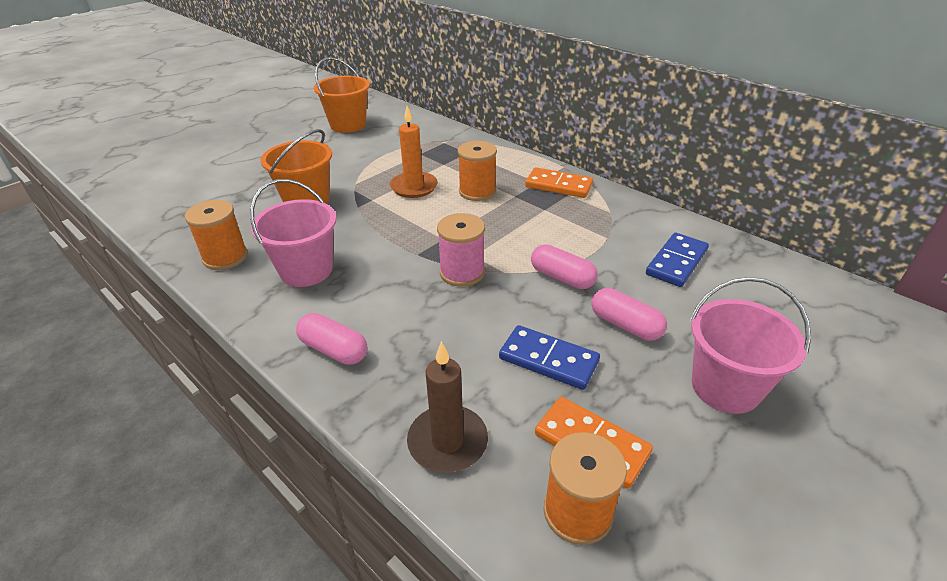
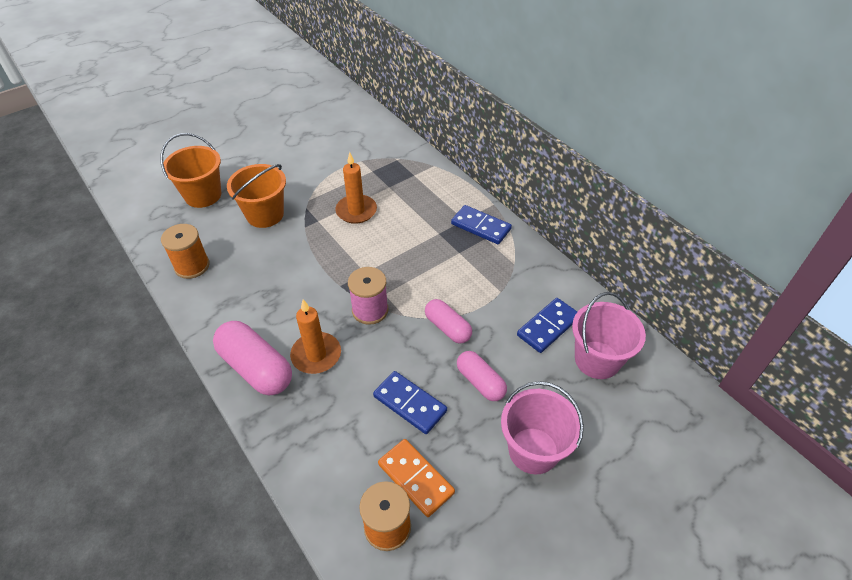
camera: 10 degrees right, 10 degrees up
(306, 270) = (250, 289): pink bucket -> pink bucket (597, 360)
(334, 350) = (256, 368): pink capsule -> pink capsule, size x1.62
(348, 125) = (318, 126): orange bucket -> orange bucket (203, 195)
(410, 325) = (316, 355): none -> orange candle
(447, 442) = (317, 458): brown candle -> none
(477, 191) = (408, 224): orange spool -> none
(558, 186) = (480, 227): orange domino -> blue domino

